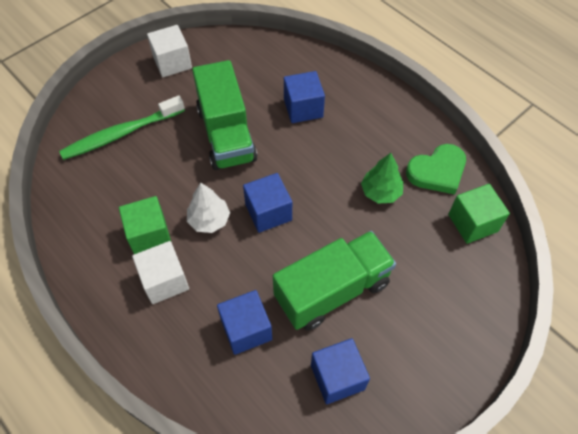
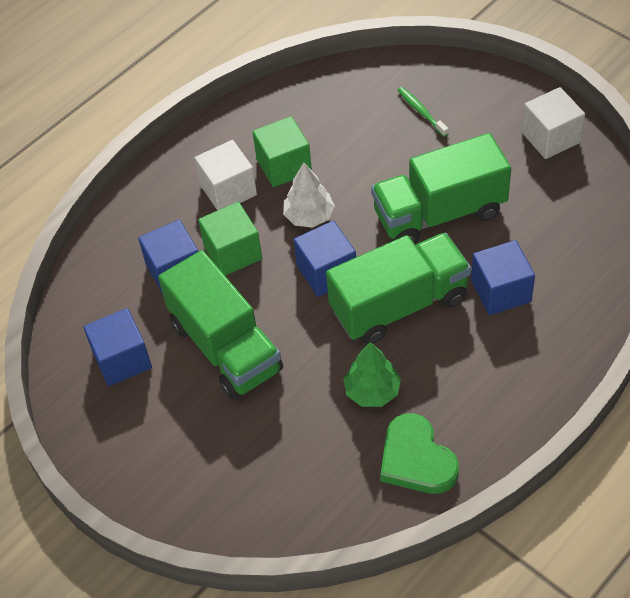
camera: 90 degrees right, 5 degrees down
(121, 134) = (421, 112): green toothbrush -> green toothbrush, size x0.49
(306, 168) = (399, 305): none -> green truck
(472, 223) = (336, 503): green cube -> green cube (233, 252)

